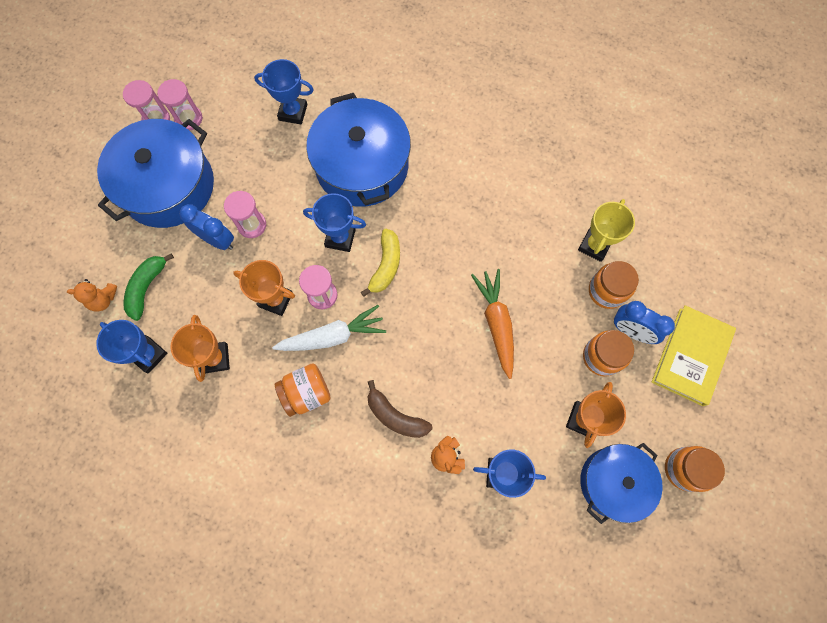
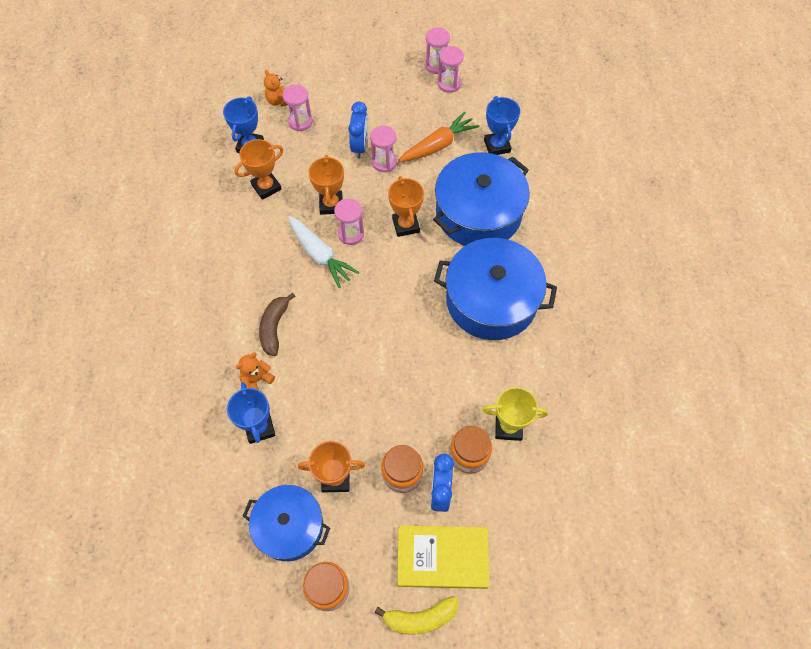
camera: 65 degrees right, 10 degrees down
(147, 288) = (300, 122): green banana -> pink hourglass
(168, 186) = (386, 97): blue pot -> blue pot (491, 300)
(306, 393) = (266, 258): orange jar -> none
(340, 238) = (406, 225): blue trophy -> orange trophy
(386, 265) = (399, 267): yellow banana -> yellow banana (420, 618)
(496, 323) = (390, 372): orange carrot -> orange carrot (438, 145)

